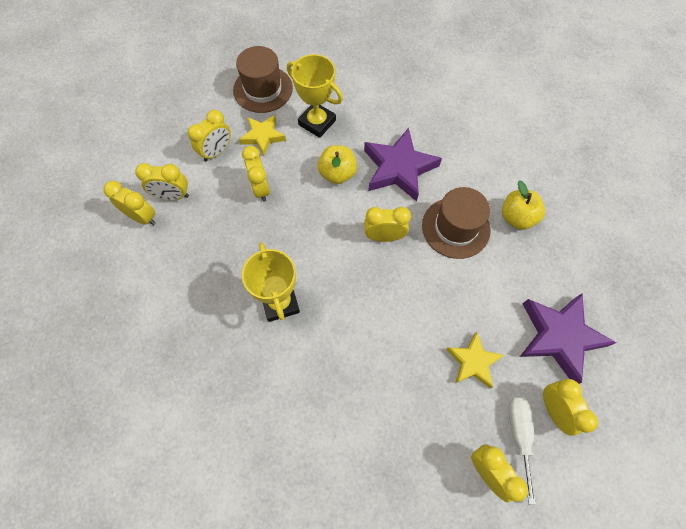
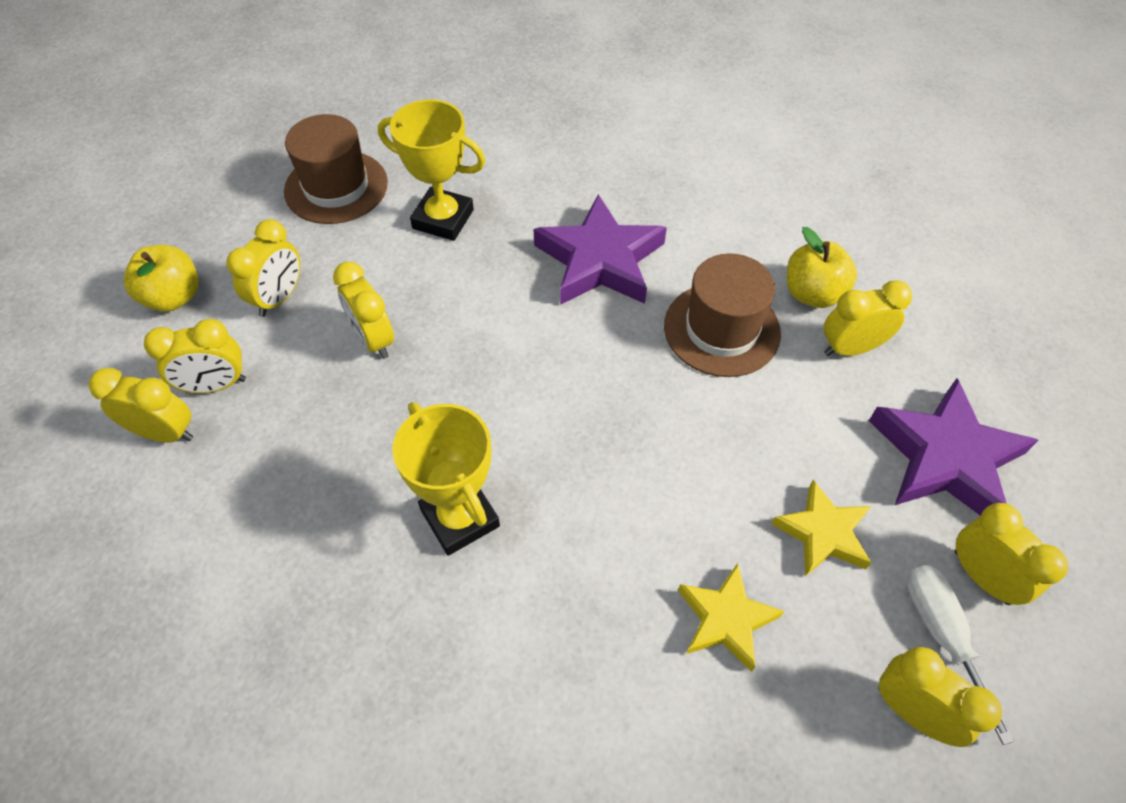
camera: 15 degrees left, 10 degrees down
(263, 136) = (355, 258): yellow star -> yellow star (725, 619)
(337, 174) = (500, 289): yellow apple -> yellow apple (174, 297)
(384, 236) = (609, 369): yellow clock -> yellow clock (850, 348)

